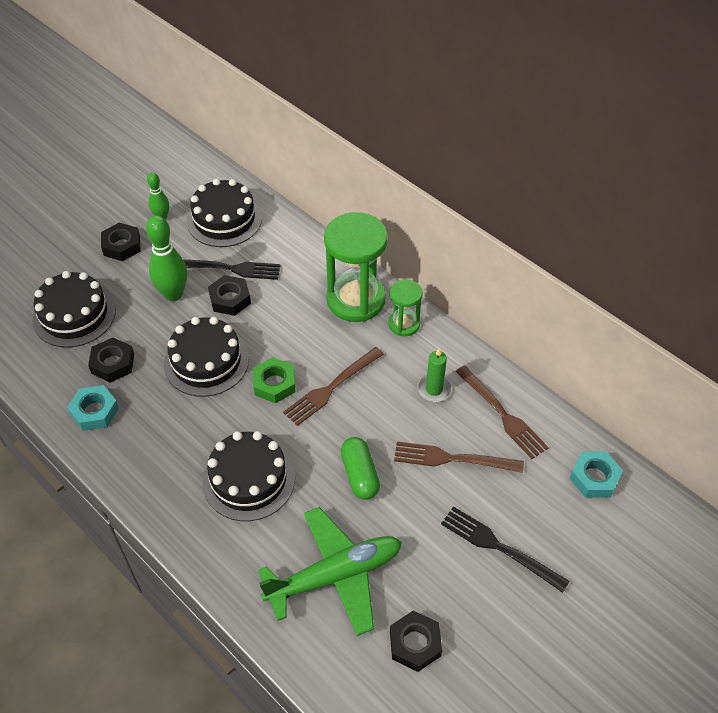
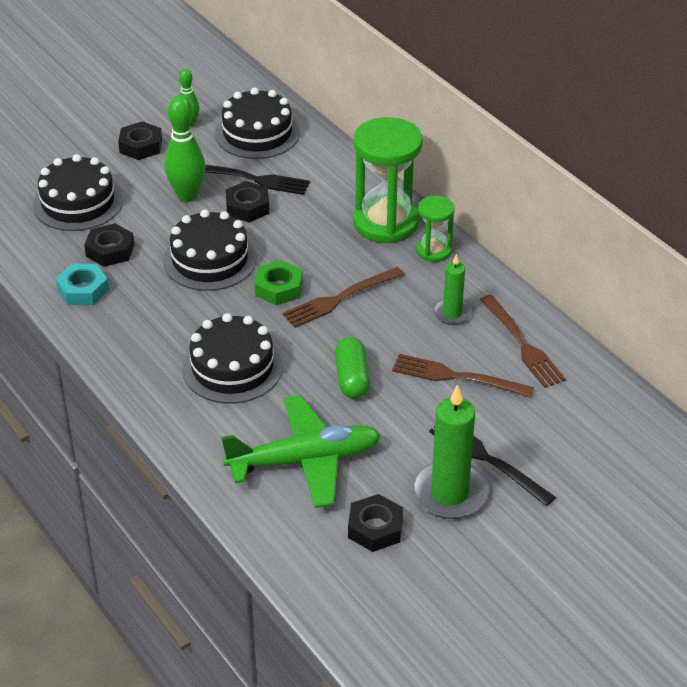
camera: 10 degrees right, 10 degrees down
(474, 591) = (449, 493): none -> green candle
(594, 478) = (610, 413): turquoise nut -> none

